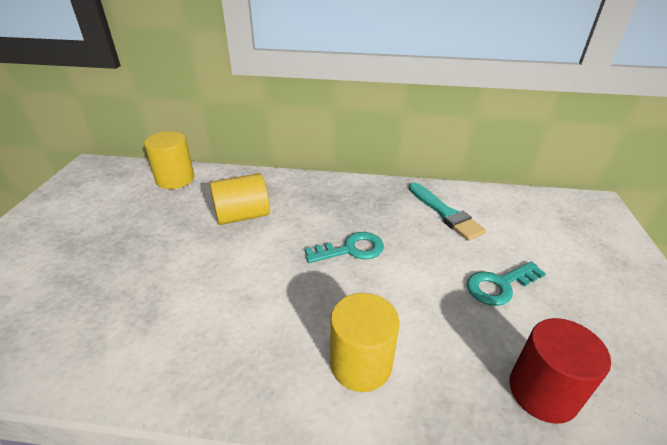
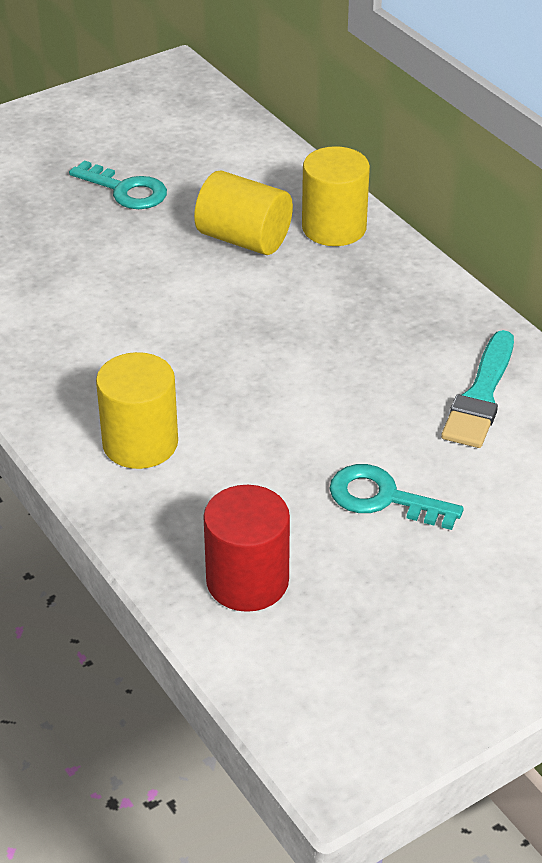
camera: 50 degrees right, 5 degrees up
(175, 179) = (238, 145): yellow cylinder -> yellow cylinder (334, 228)
(351, 249) = (295, 353): turquoise key -> turquoise key (126, 190)

